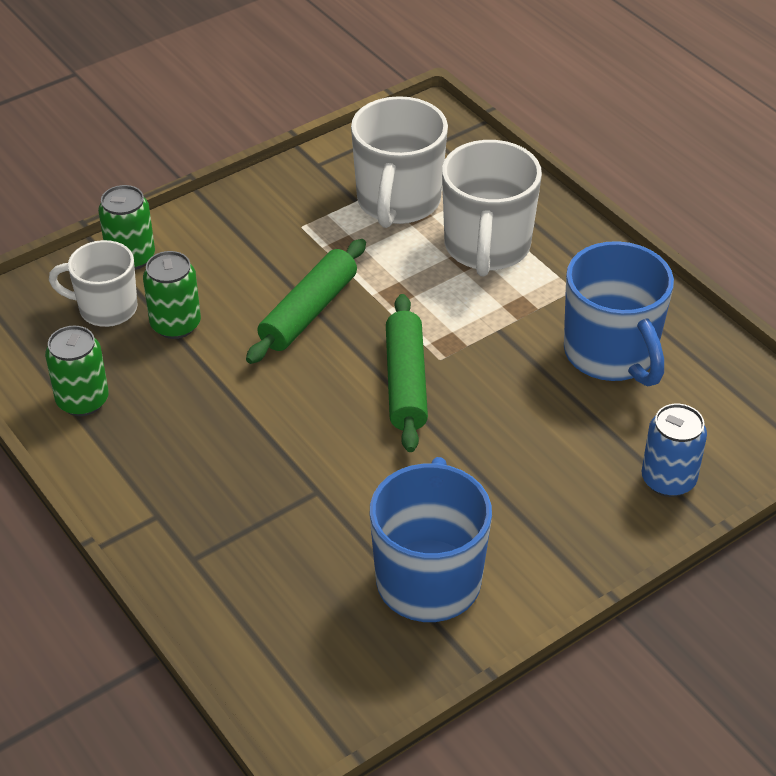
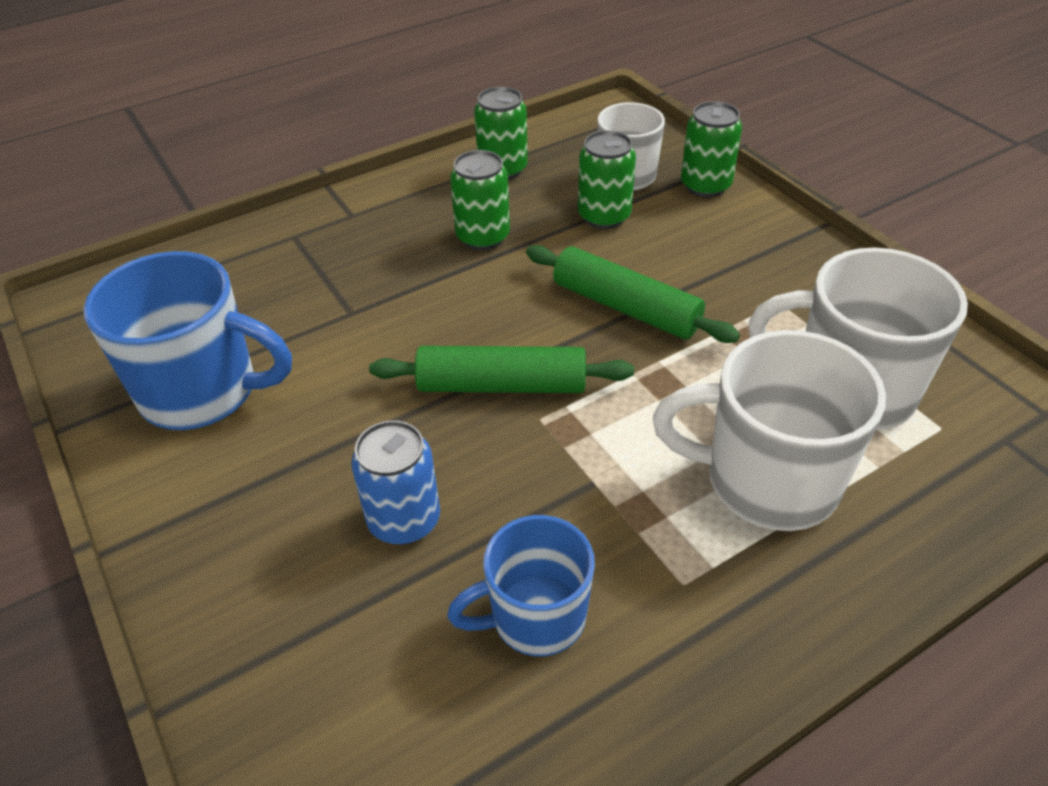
camera: 95 degrees right, 0 degrees up
(203, 408) = (483, 237): none -> green can
(611, 354) = (535, 617): blue mug -> blue mug, size x0.64
(668, 480) = (269, 659): blue can -> blue can (404, 520)

